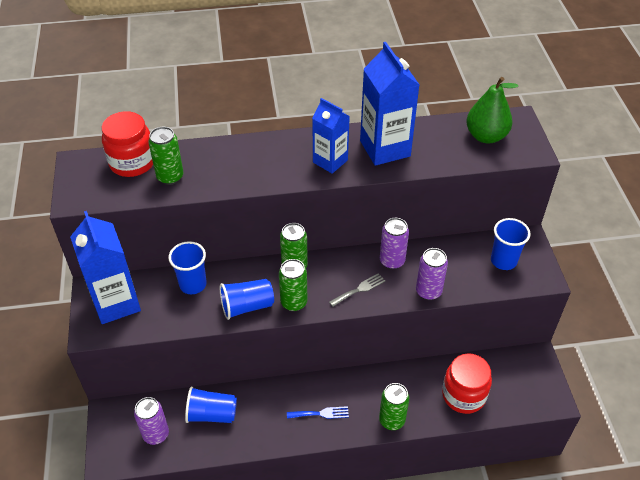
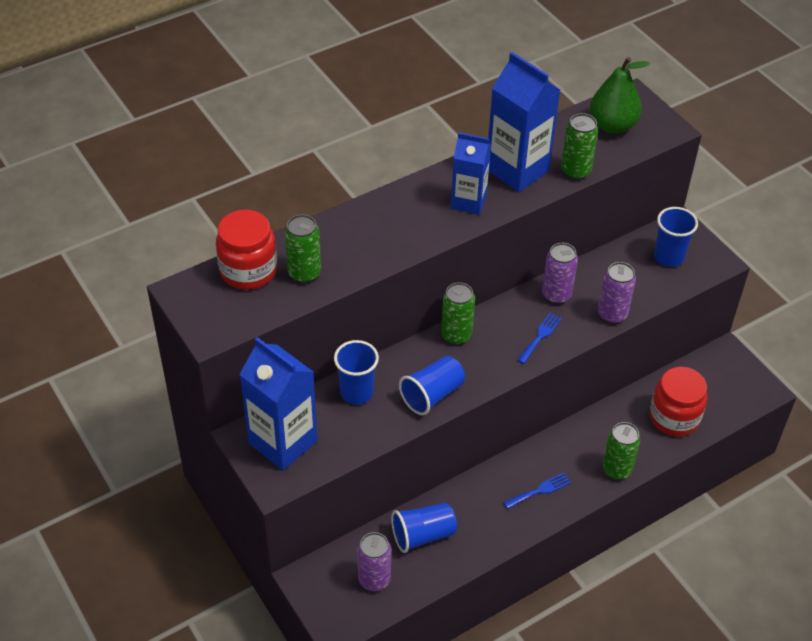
camera: 25 degrees left, 0 degrees up
(294, 302) = (480, 374): green can -> green can (575, 171)
(359, 289) = (540, 336): grey fork -> blue fork

